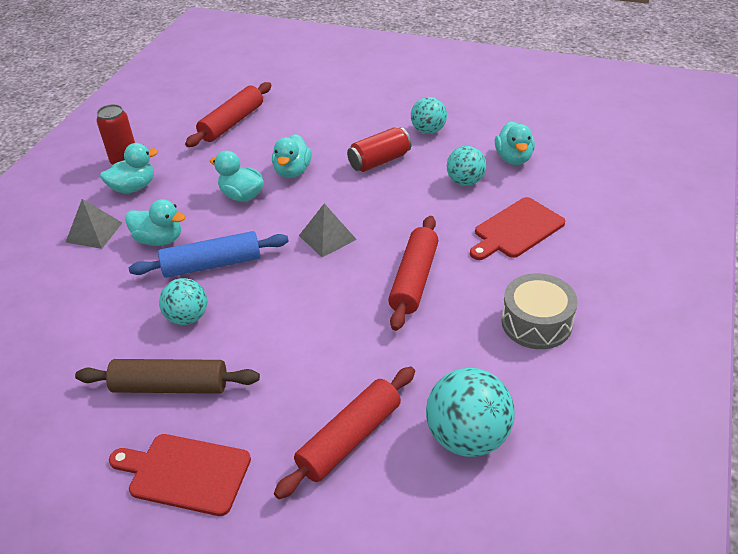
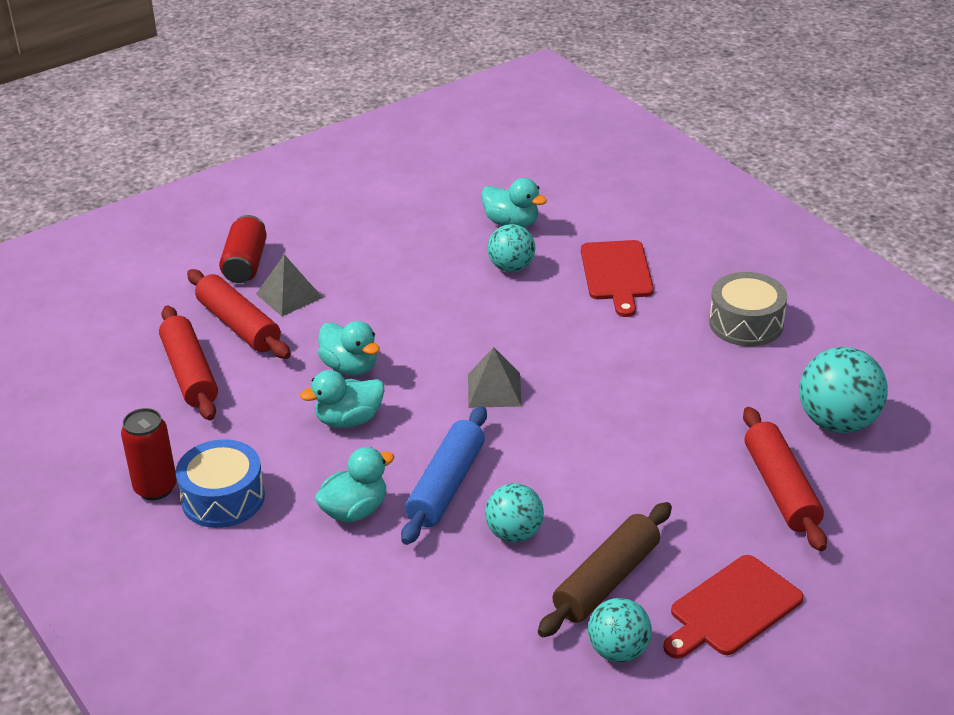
camera: 55 degrees left, 5 degrees down
(94, 232) = (275, 559): grey pyramid -> grey pyramid (289, 295)
(133, 187) = (223, 498): turquoise duck -> blue drum
(379, 161) = (409, 303): red can -> red can (245, 264)
(414, 279) = (619, 363): red rolling pin -> red rolling pin (239, 325)
(428, 130) = (398, 249): turquoise ball -> turquoise ball (618, 651)

